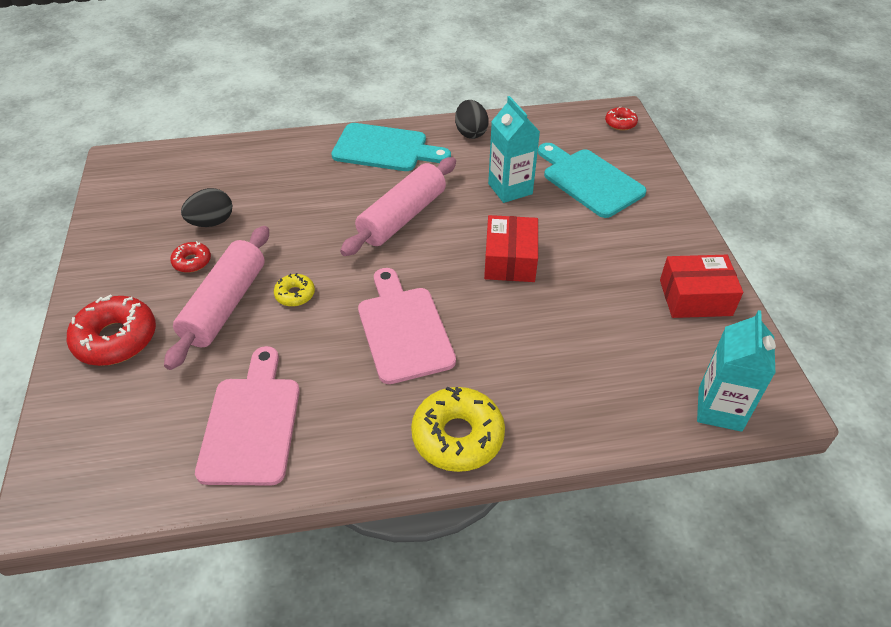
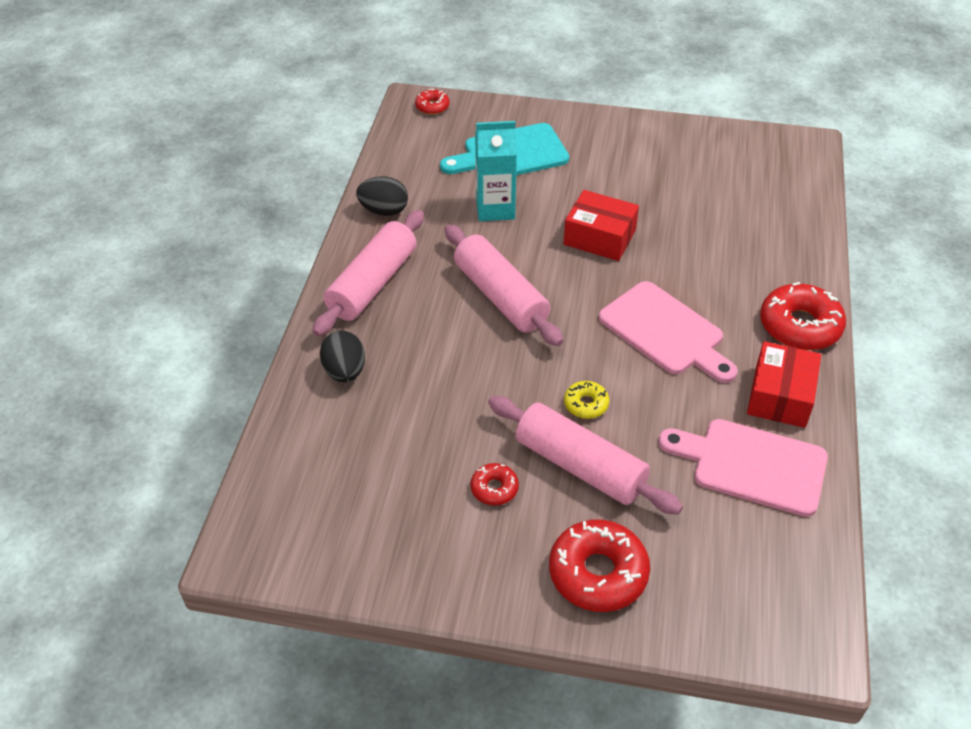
camera: 70 degrees left, 0 degrees up
(212, 222) = (430, 461): black egg -> black egg (345, 371)
(385, 149) = (373, 284): turquoise cutting board -> pink rolling pin
(404, 329) = (665, 332): pink cutting board -> pink cutting board turned 135 degrees counterclockwise
(457, 436) = (800, 326): yellow donut -> red donut
(695, 298) = (689, 146): red box -> red box (780, 396)
(719, 409) = (808, 175): turquoise carton -> none

